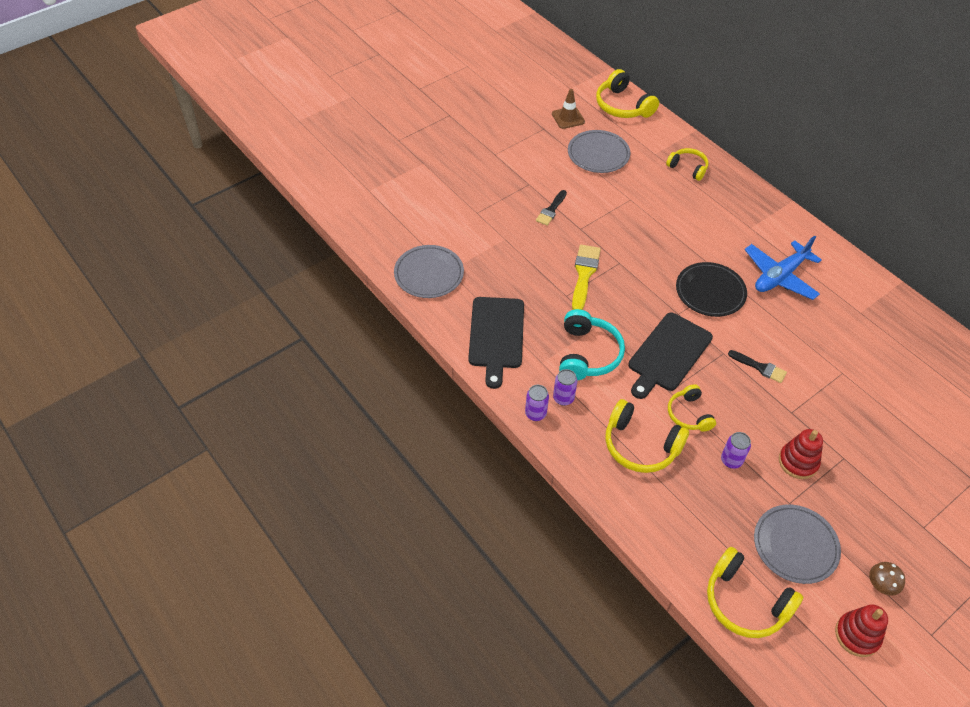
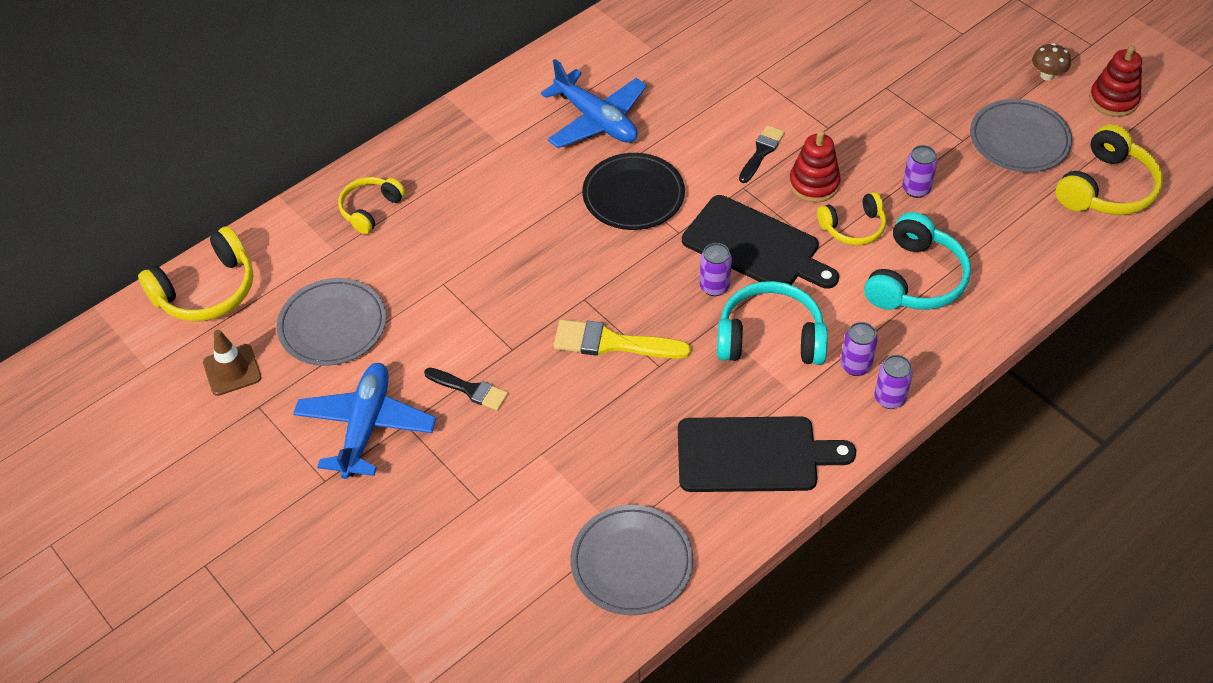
camera: 90 degrees left, 0 degrees up
(528, 168) = (366, 426): none -> blue plane
(631, 328) = (714, 287): none -> purple can
(640, 445) = (915, 279): yellow headphones -> turquoise headphones
(798, 462) = (902, 128): red stacking toy -> red stacking toy (814, 184)

